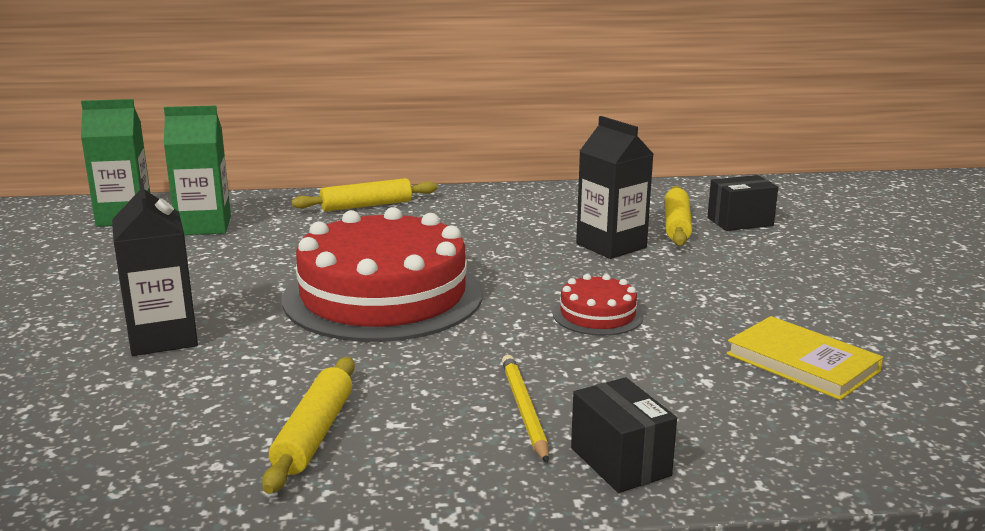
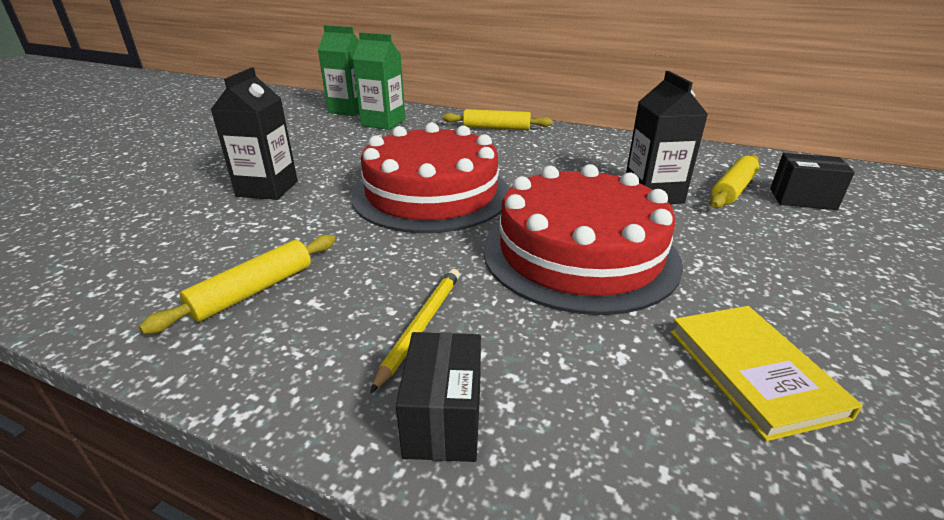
camera: 30 degrees right, 10 degrees up
(597, 315) = (579, 253): red cake -> red cake, size x2.28

